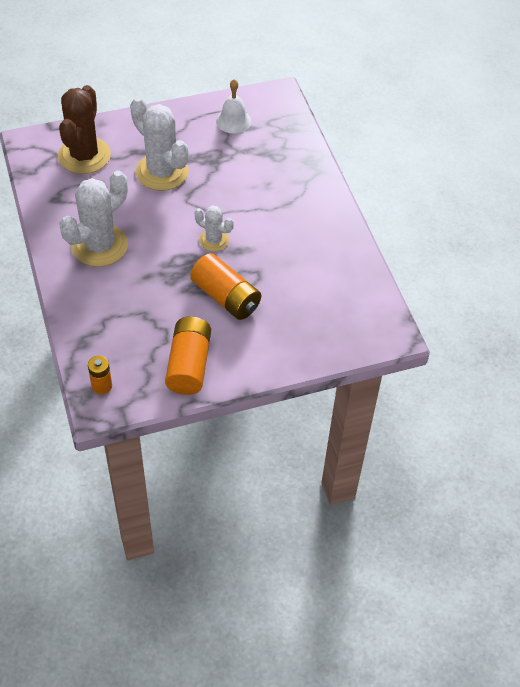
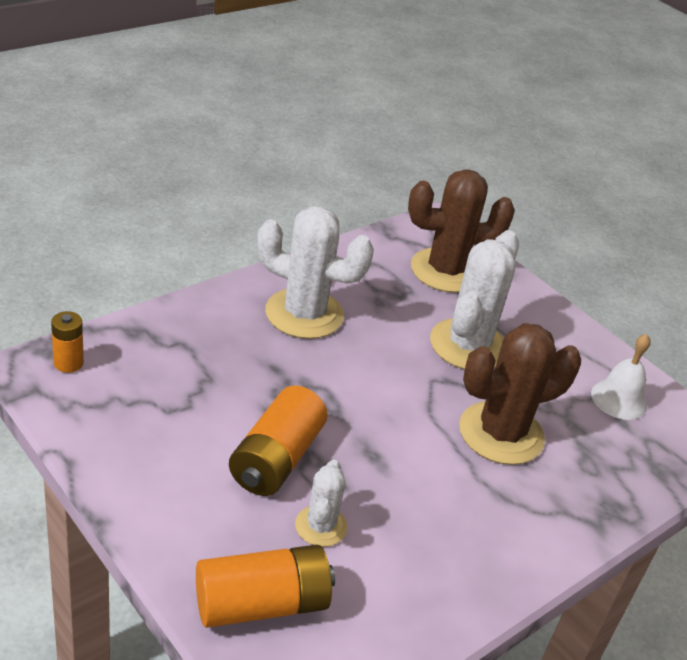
camera: 65 degrees right, 15 degrees down
(189, 364) = (133, 443): orange battery -> orange battery (262, 603)
(214, 240) = (377, 423): white cactus -> white cactus (321, 526)
(241, 186) = (501, 433): none -> brown cactus

